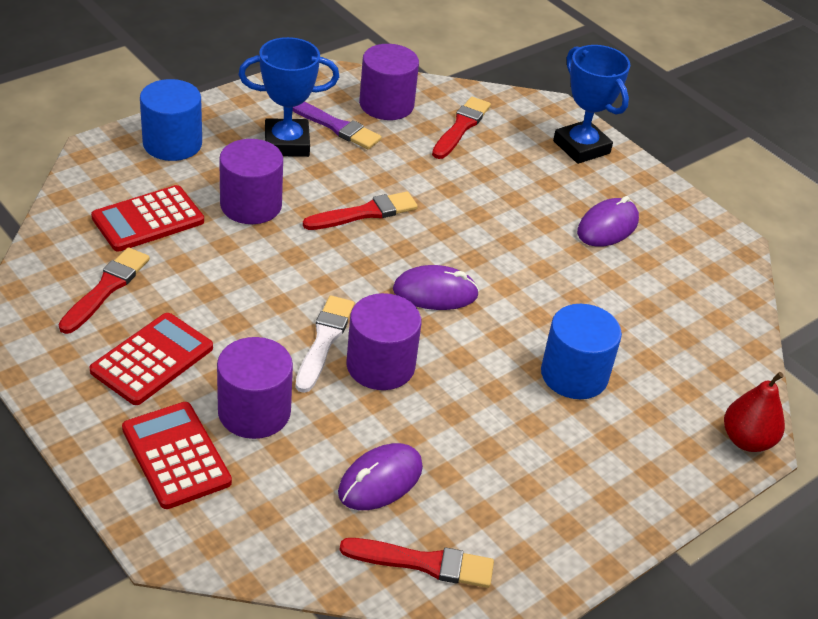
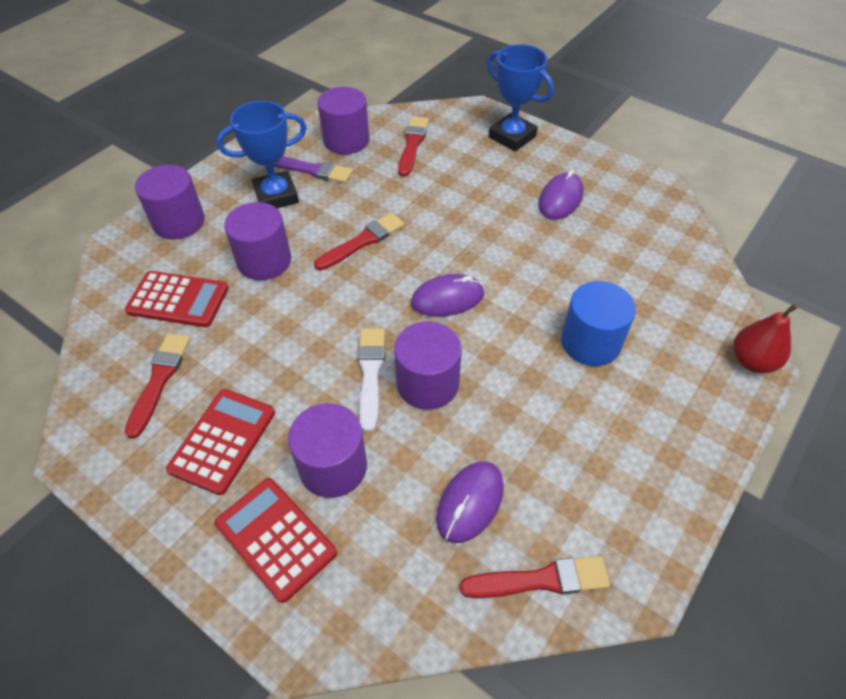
camera: 10 degrees left, 10 degrees up
(148, 219) = (178, 300): red calculator -> red calculator turned 120 degrees counterclockwise
(172, 143) = (179, 222): blue cylinder -> purple cylinder

